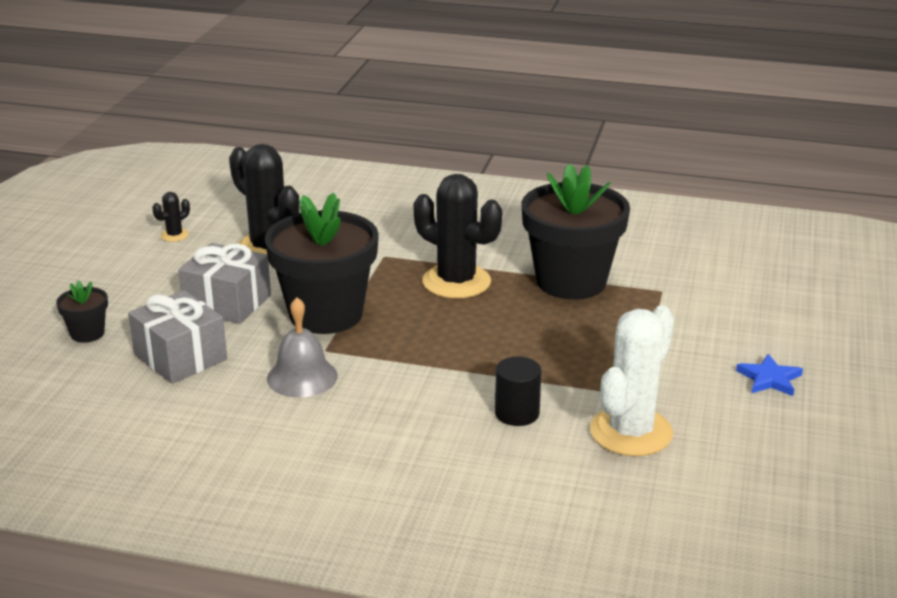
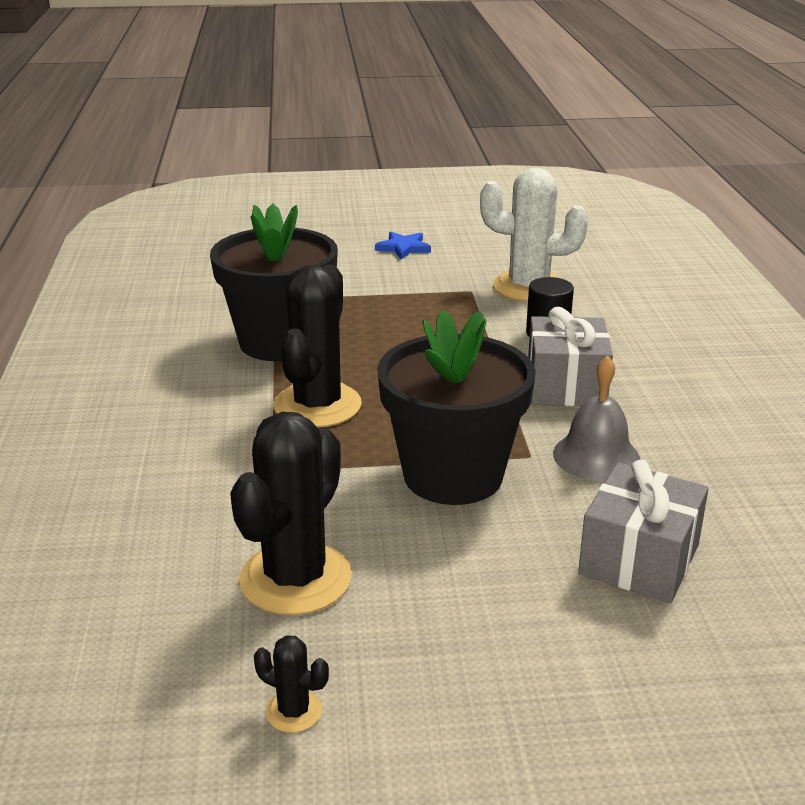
camera: 110 degrees left, 0 degrees up
(87, 333) = (664, 678): black flower pot -> none
(227, 303) = (480, 566): grey gift -> grey gift (566, 385)

